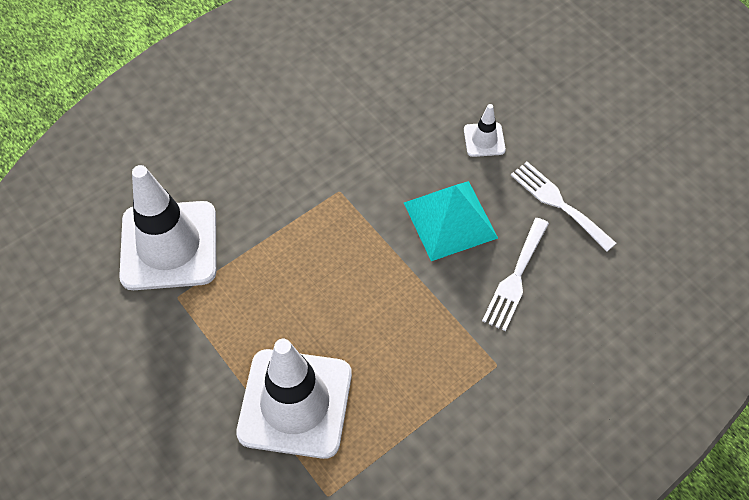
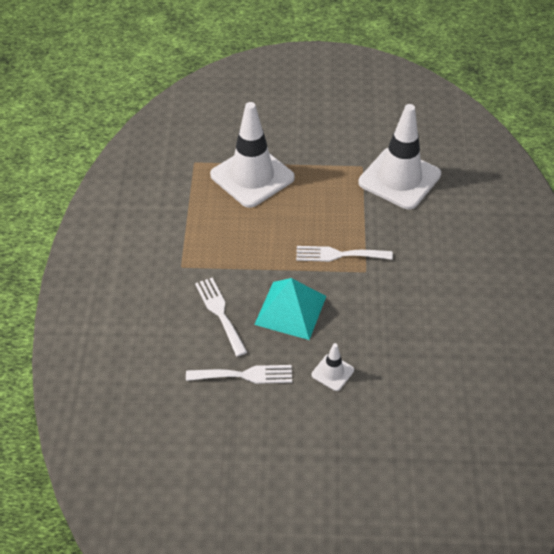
camera: 130 degrees right, 10 degrees down
(339, 228) = (339, 255): none -> white fork

